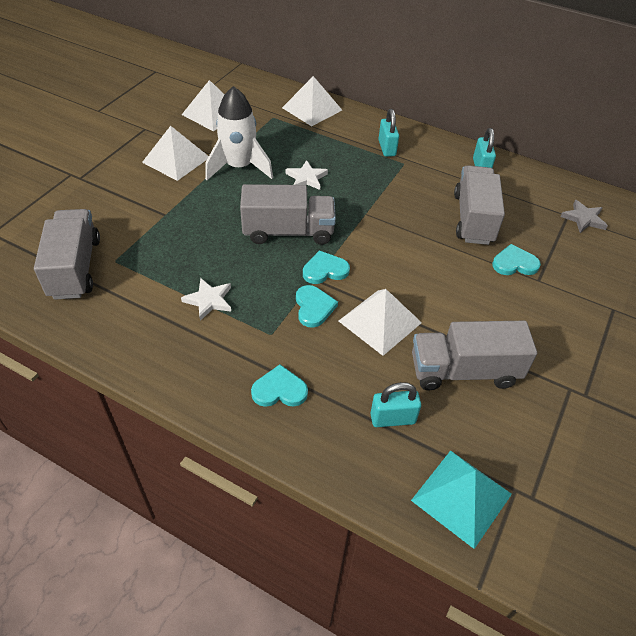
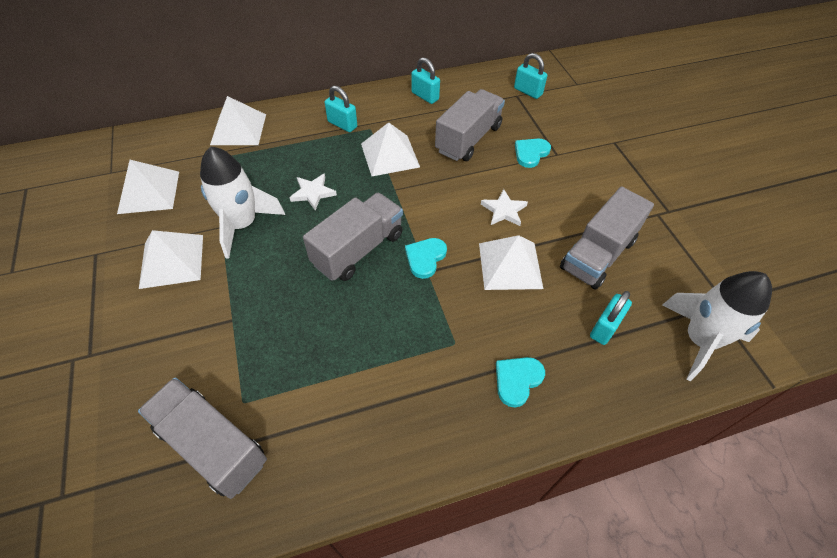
camera: 45 degrees left, 5 degrees up
(209, 300) = (374, 361): white star -> white star (504, 210)
(313, 307) = (456, 294): turquoise heart -> none
(394, 189) = (390, 155): none -> white pyramid
(461, 497) = (699, 340): turquoise pyramid -> white rocket
(473, 219) = (468, 139): grey truck -> grey truck turned 75 degrees clockwise
(583, 219) = (528, 91): grey star -> turquoise padlock

